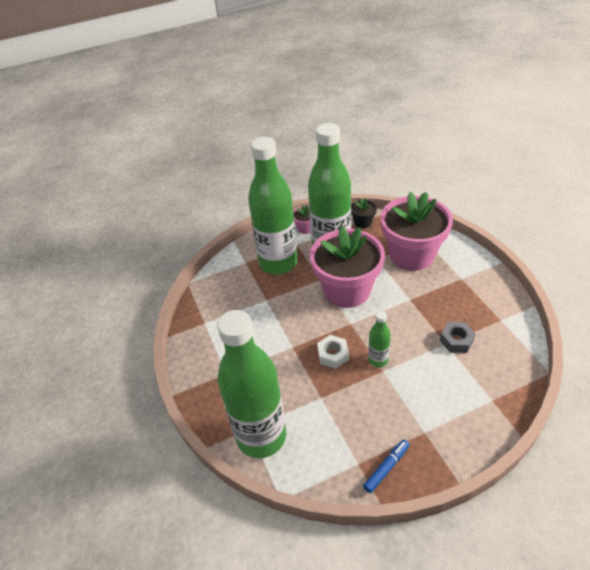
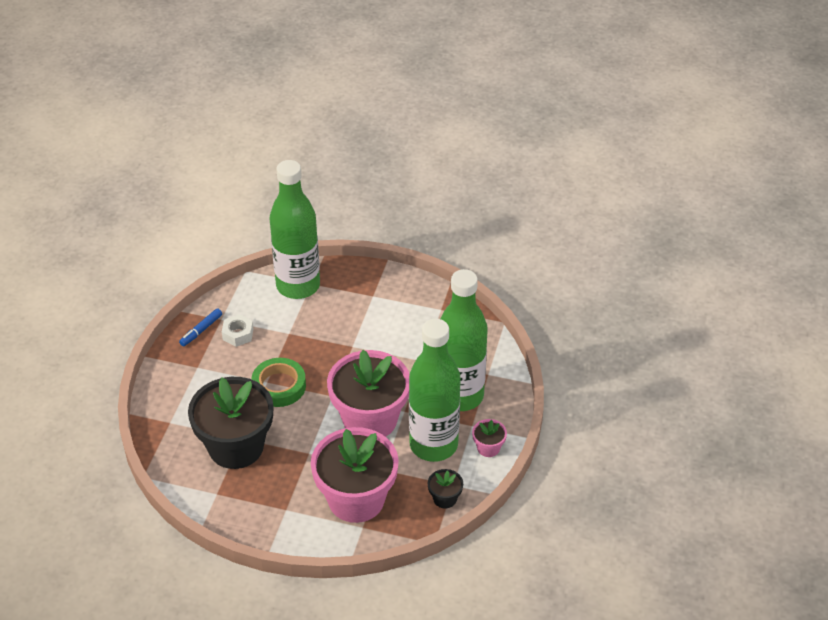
camera: 125 degrees right, 0 degrees up
(333, 355) = (315, 364): white nut -> white nut (238, 334)
(378, 360) = (279, 386): green bottle -> green tape
(386, 468) = (201, 330): blue marker -> blue marker turned 45 degrees clockwise
(456, 340) = (236, 447): grey nut -> black flower pot

